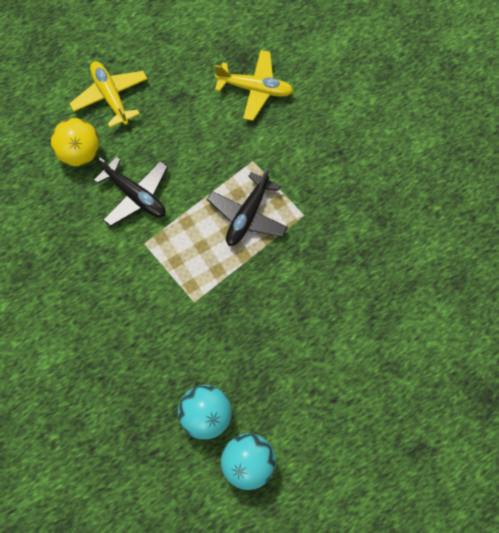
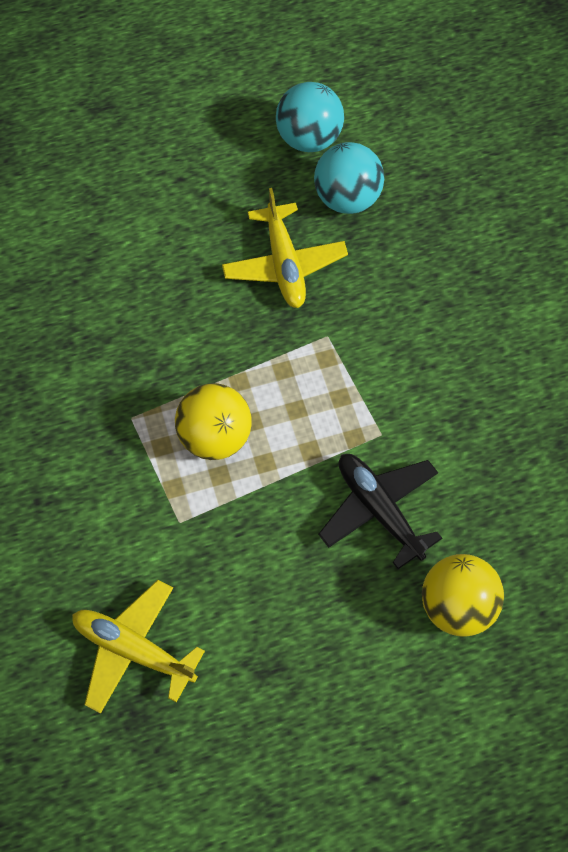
camera: 165 degrees left, 5 degrees down
(110, 97) = (387, 701): yellow plane -> yellow plane (284, 264)
(247, 215) = (215, 437): black plane -> yellow ball

